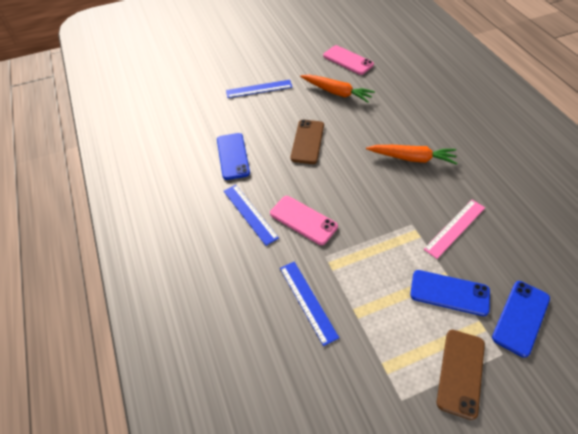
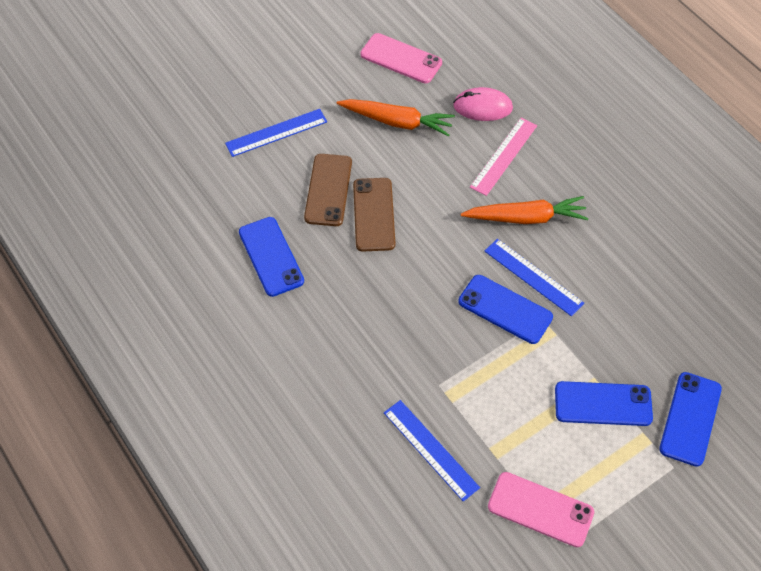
camera: 15 degrees left, 5 degrees up
(250, 213) = (322, 342): blue ruler -> blue ruler (533, 277)
(303, 220) = (397, 339): pink phone -> pink phone (540, 509)
(385, 213) = (505, 309): none -> blue phone
(395, 91) = (482, 107): none -> pink mouse
(455, 228) = (598, 314): pink ruler -> pink ruler (503, 156)
(460, 372) = (629, 499): brown phone -> brown phone (328, 190)

